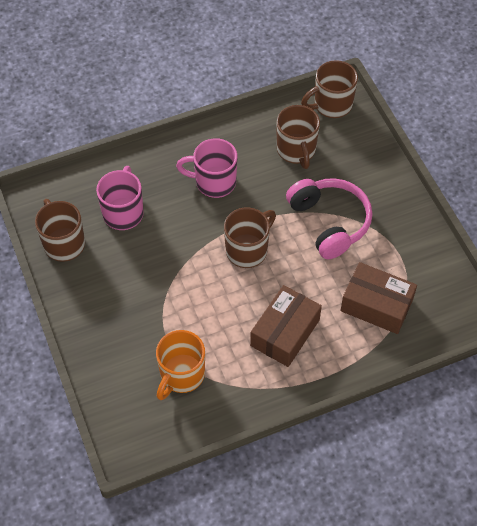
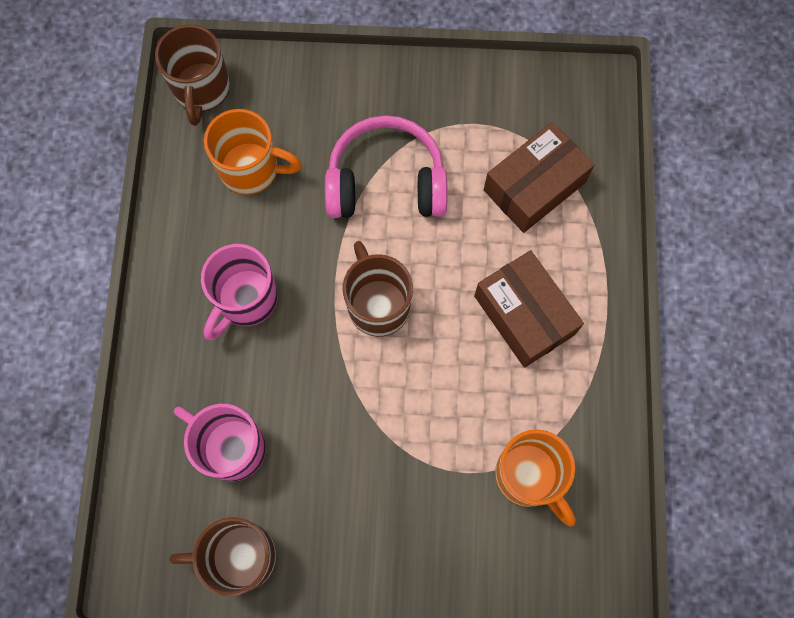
camera: 65 degrees left, 15 degrees up
(296, 150) = (251, 169): brown mug -> orange mug

